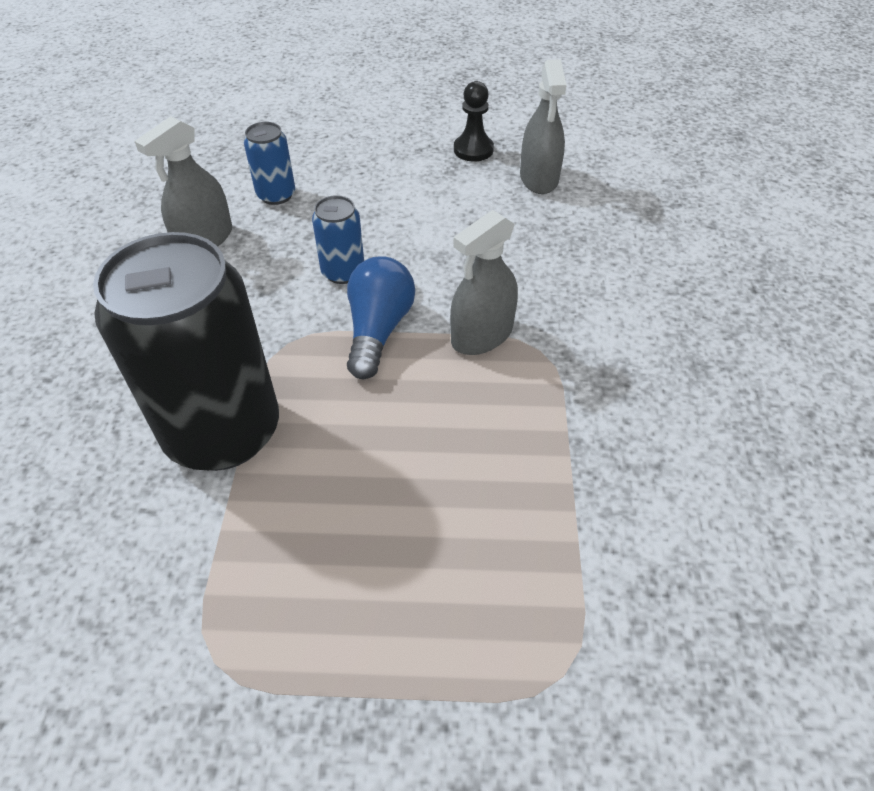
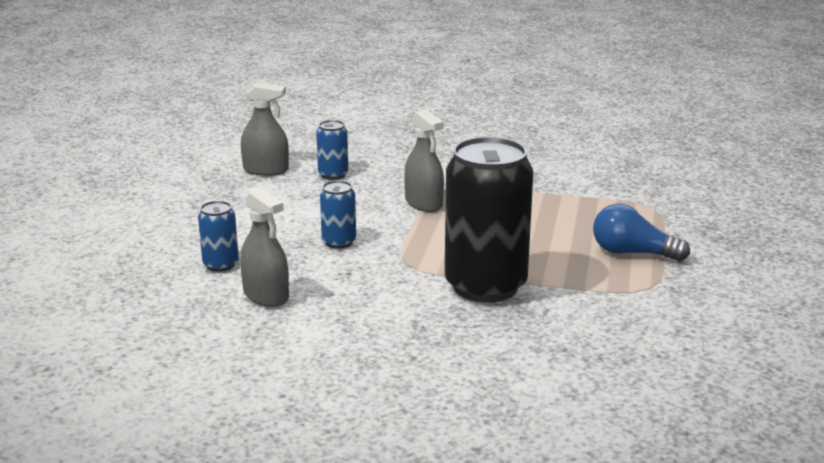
camera: 80 degrees left, 25 degrees down
(378, 330) = (406, 233): blue light bulb -> blue light bulb (632, 253)
(473, 150) = (211, 187): black pawn -> none
(548, 234) = (333, 174): none -> blue can

